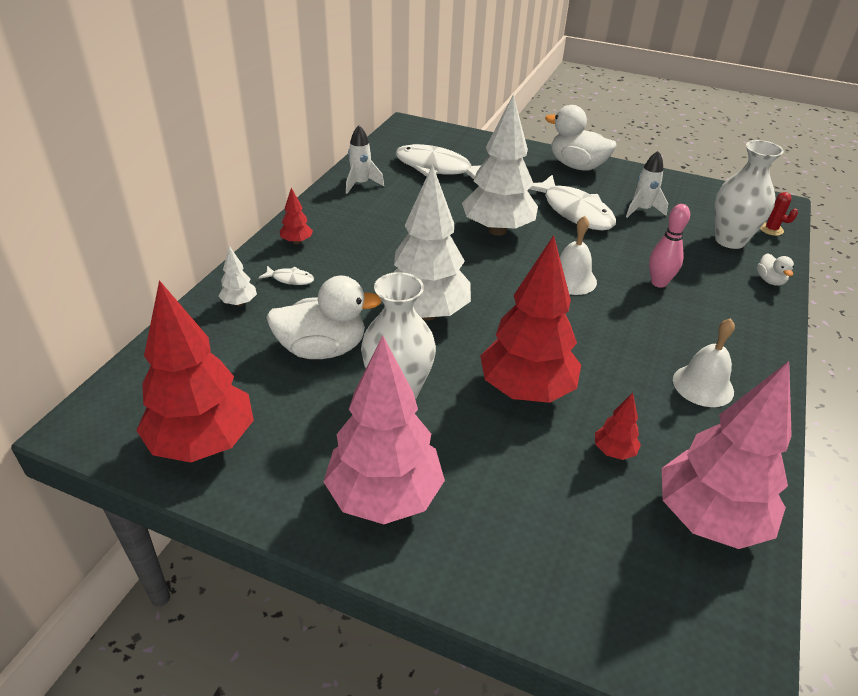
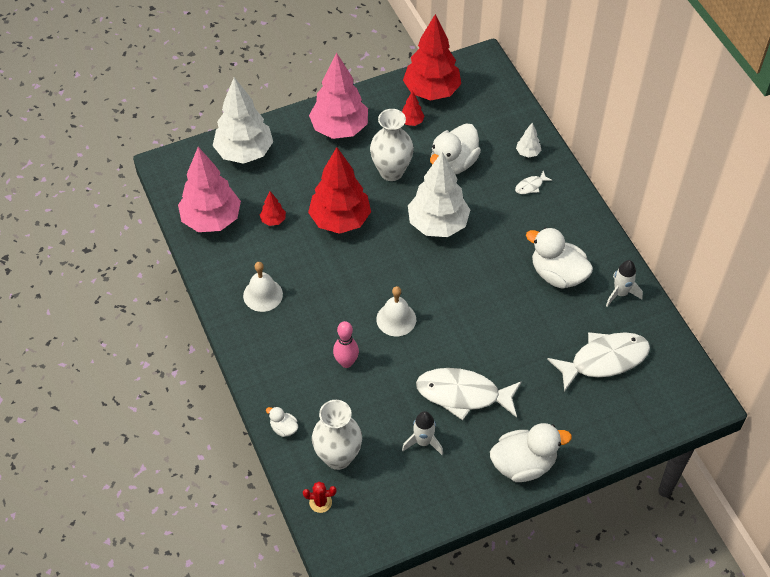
camera: 135 degrees right, 15 degrees up
(297, 242) = (571, 212): red tree -> red tree (411, 121)
(385, 219) = (557, 274): none -> white duck
(497, 230) = (484, 326): white tree -> white tree (244, 152)

